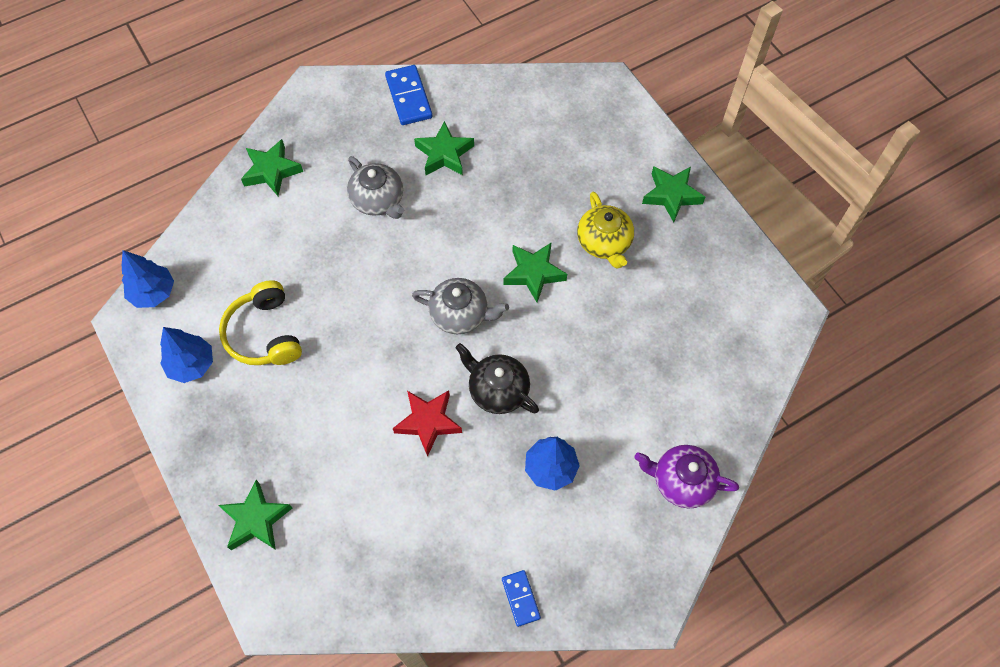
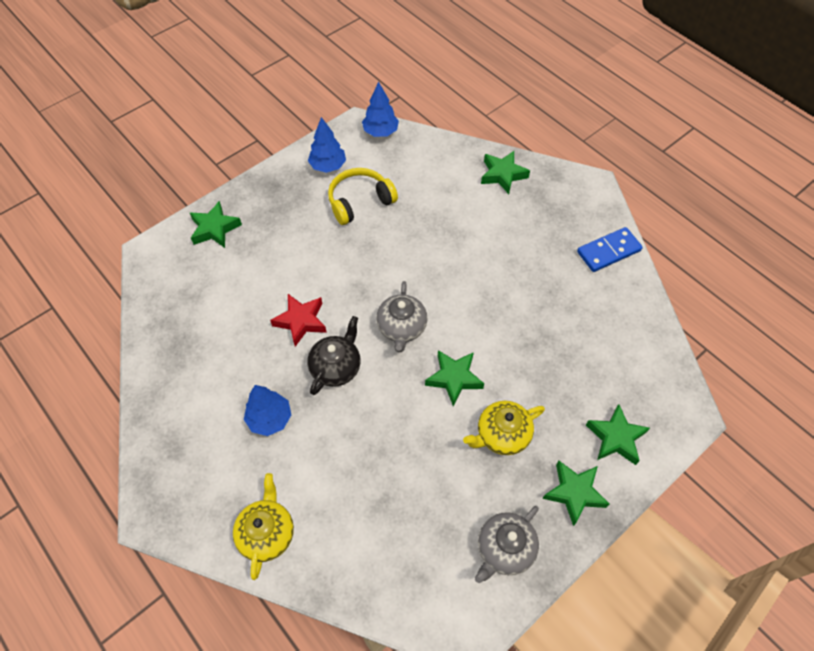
camera: 80 degrees right, 5 degrees down
(378, 200) = (496, 249): grey teapot -> grey teapot (504, 549)
(444, 154) = (558, 288): green star -> green star (616, 438)
(520, 598) = (158, 412): blue domino -> none
(681, 481) = (267, 533): purple teapot -> yellow teapot

